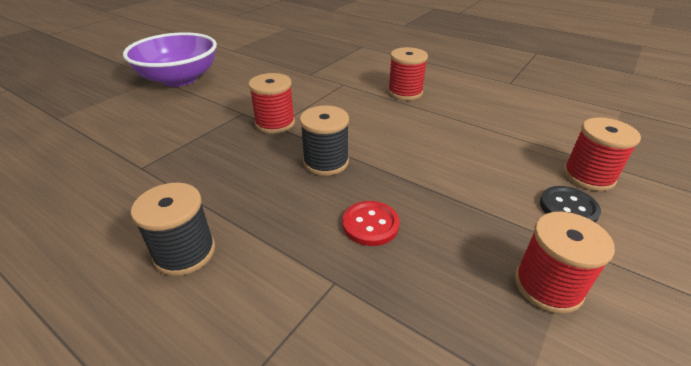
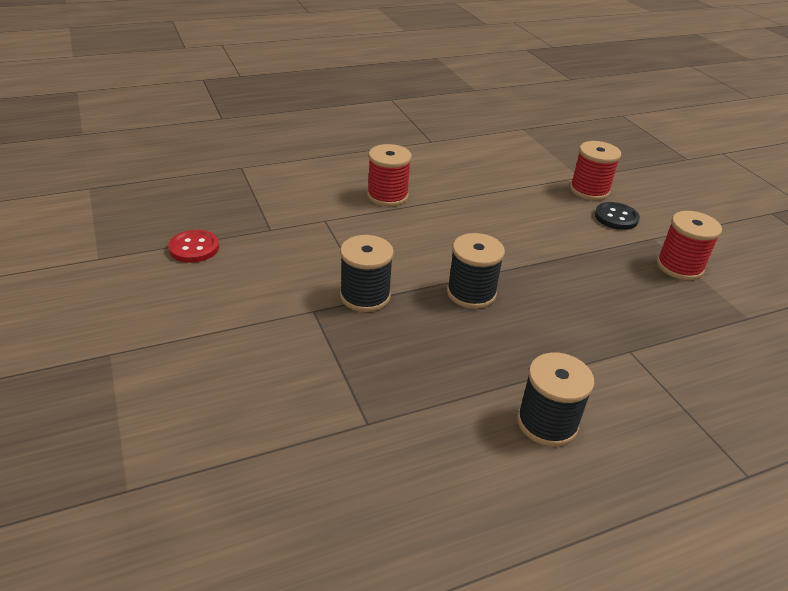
camera: 60 degrees left, 0 degrees up
(179, 79) = (142, 333): purple bowl -> none
(275, 123) = (365, 296): red spool -> black spool
(370, 224) = (577, 307): red button -> red button (194, 248)

